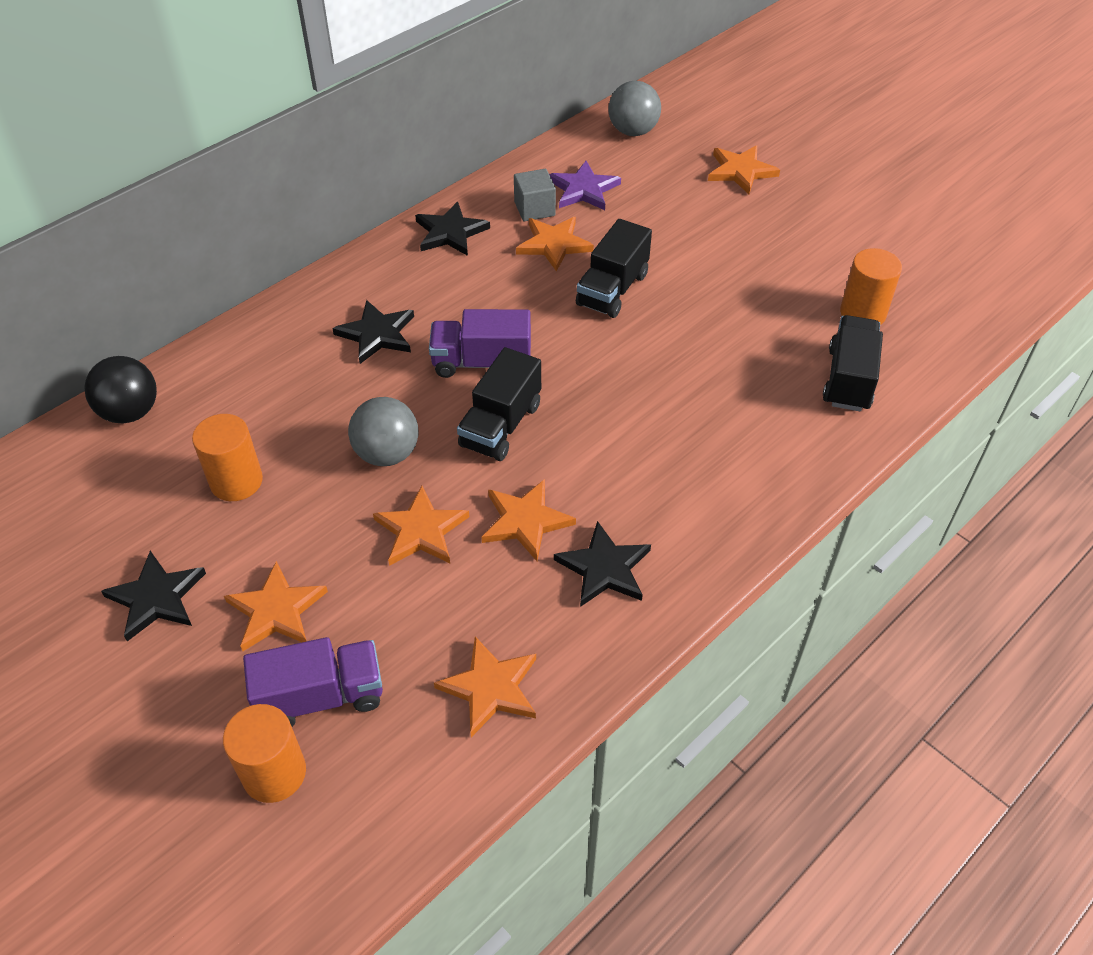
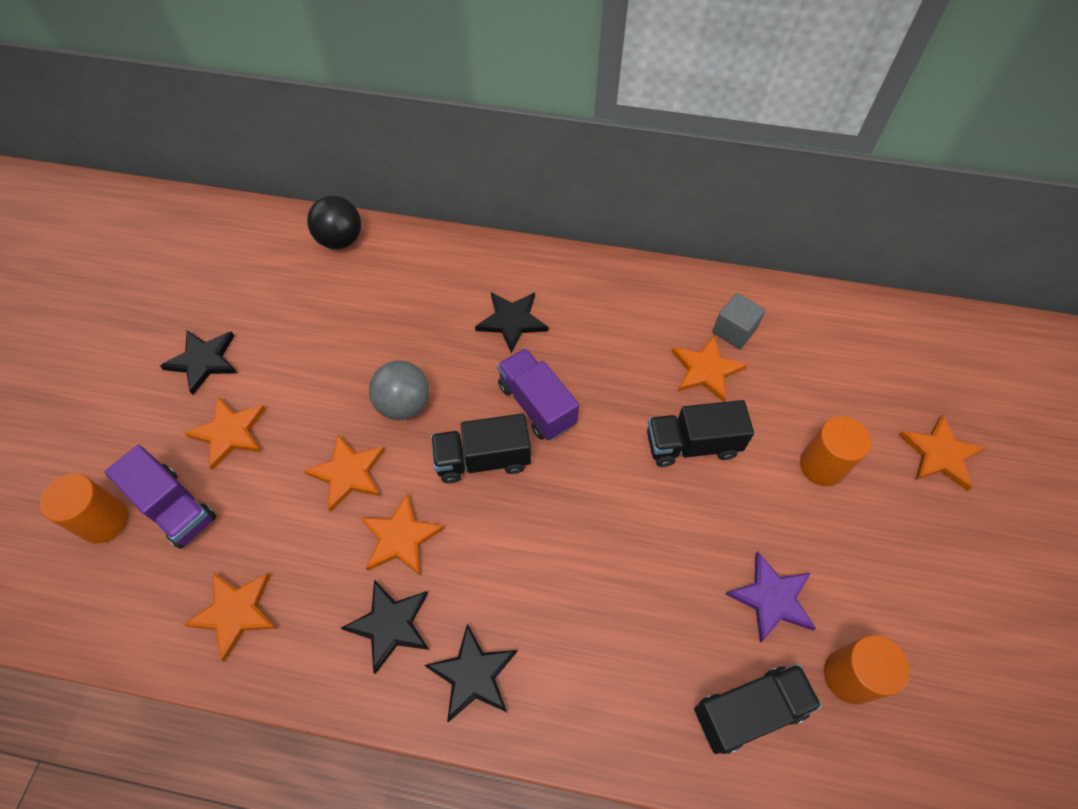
camera: 55 degrees right, 10 degrees up
(236, 481) = (321, 335): orange cylinder -> orange cylinder (822, 465)
(450, 232) = (655, 294): black star -> black star (473, 674)
(583, 189) = (790, 349): purple star -> purple star (772, 598)
(633, 131) = (901, 338): grey ball -> none

